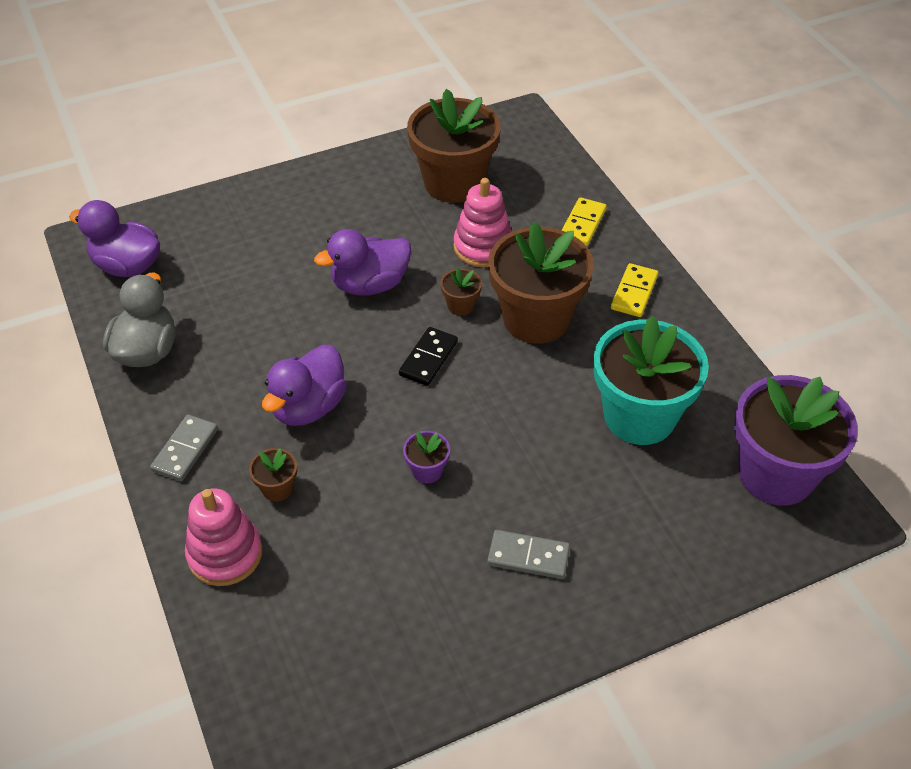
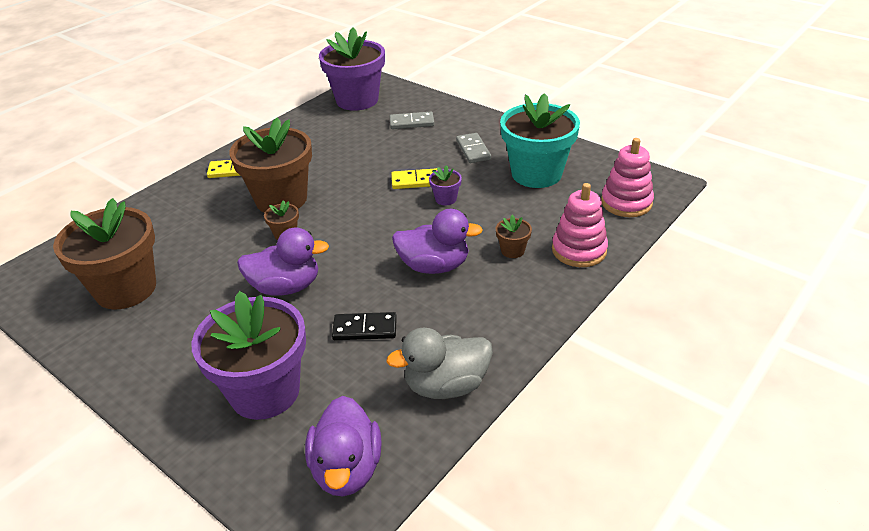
camera: 115 degrees left, 10 degrees down
(185, 450) = (522, 308): grey domino -> grey domino (412, 122)
(245, 241) = (265, 392): none -> purple flower pot
(370, 285) = (286, 287): purple duck -> purple duck turned 45 degrees counterclockwise
(428, 358) = (349, 231): black domino -> black domino (365, 329)
(483, 247) = (211, 245): pink stacking toy -> pink stacking toy (626, 203)
(583, 224) = (163, 208): yellow domino -> yellow domino (416, 181)
(639, 416) = (345, 143): turquoise flower pot -> turquoise flower pot (536, 174)

